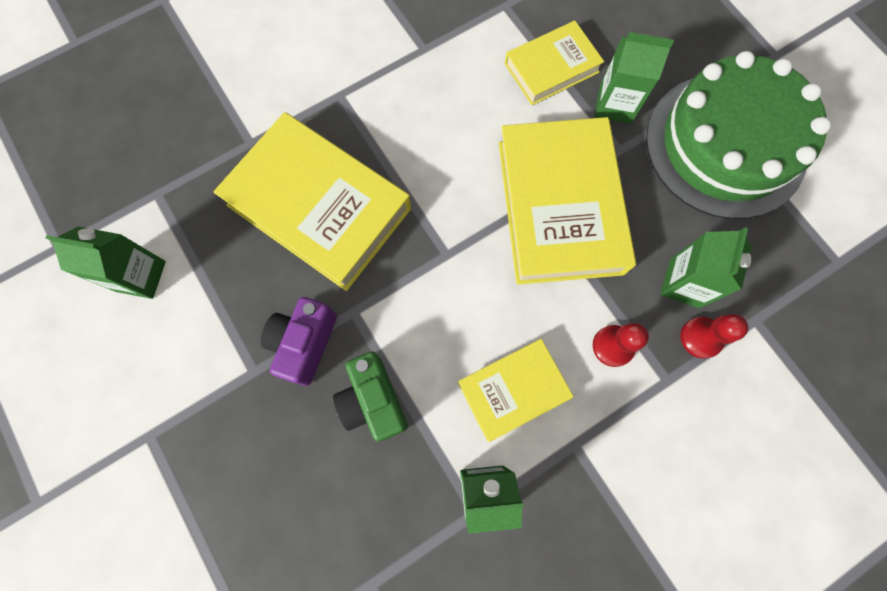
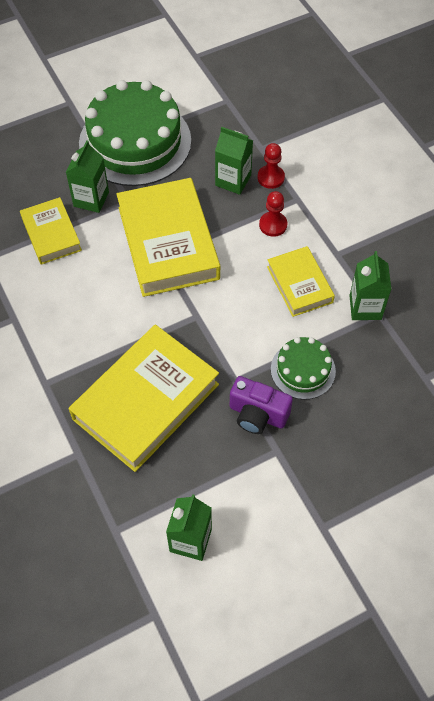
camera: 85 degrees left, 15 degrees down
(373, 400) = (303, 370): green camera -> green cake
(559, 206) = (168, 243): yellow book -> yellow book turned 75 degrees clockwise

